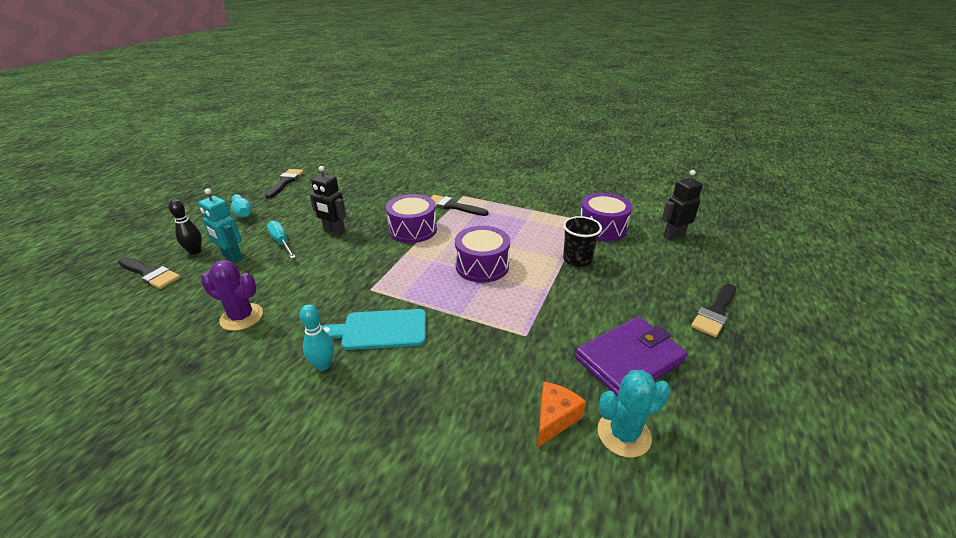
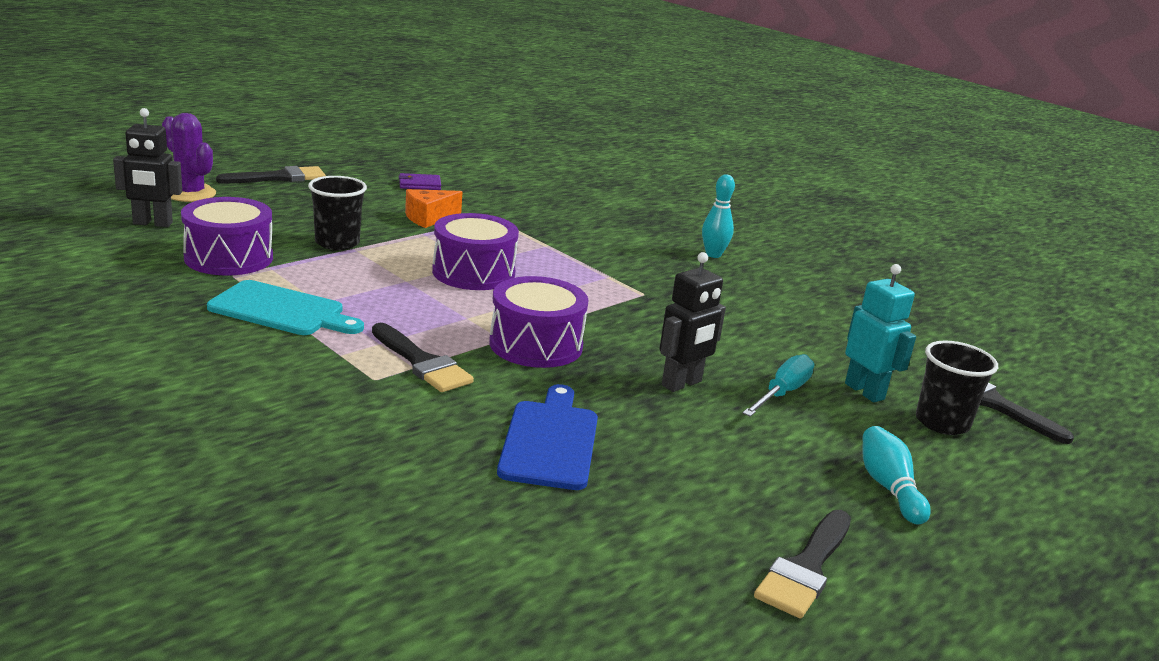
camera: 160 degrees left, 10 degrees down
(195, 251) = (942, 423): black bowling pin -> black cup
(242, 317) = (815, 312): purple cactus -> purple cactus (190, 194)
(281, 242) = (782, 393): turquoise screwdriver -> turquoise screwdriver turned 135 degrees counterclockwise
(334, 231) = (682, 384): black robot -> black robot turned 90 degrees clockwise
(380, 330) = (646, 259): turquoise cutting board -> turquoise cutting board (282, 310)
(382, 193) = (550, 441): none -> blue cutting board
(555, 418) = (525, 185): orange cheese -> orange cheese (429, 218)
(623, 434) = (483, 169): turquoise cactus -> none
(629, 360) = (419, 184): purple wallet -> purple wallet, size x0.45

